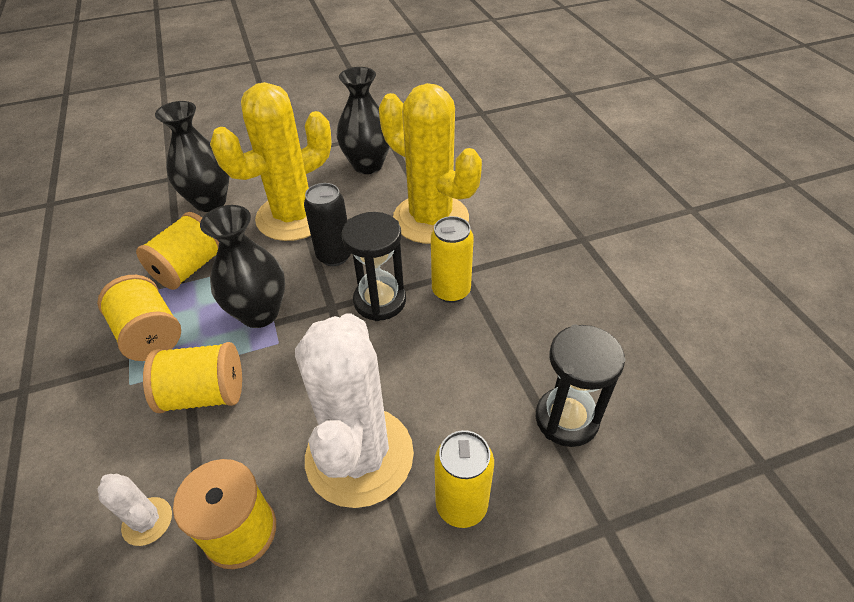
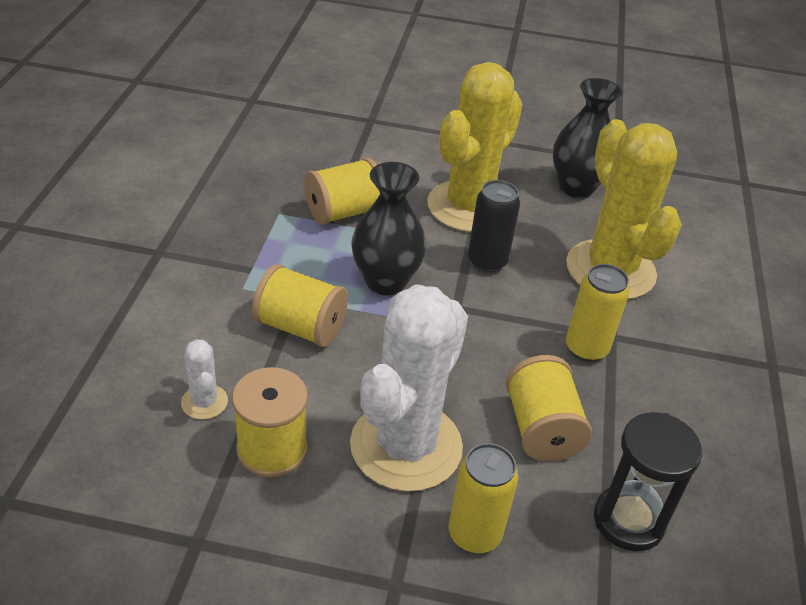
camera: 25 degrees right, 5 degrees down
(150, 334) = (280, 255): yellow spool -> yellow spool (541, 429)
(210, 202) = (396, 158): black vase -> none
(294, 216) = (469, 207): yellow cactus -> yellow cactus turned 45 degrees counterclockwise
(380, 301) = (507, 324): black hourglass -> none

